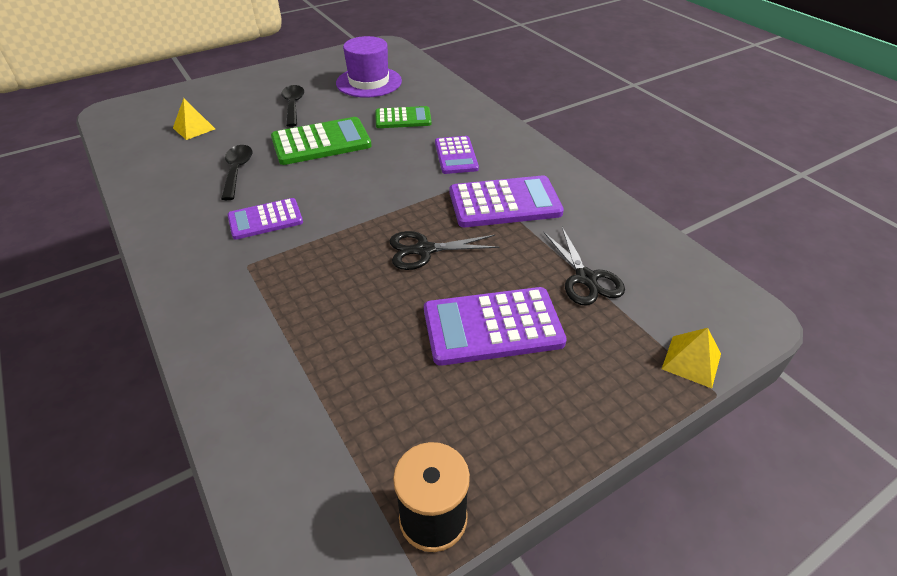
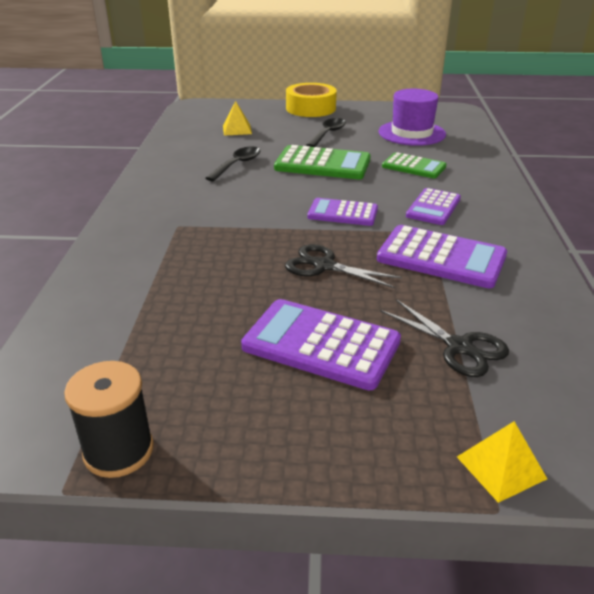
camera: 35 degrees right, 10 degrees down
(247, 80) = (311, 108): none -> yellow tape
(265, 219) = (222, 202): purple calculator -> purple calculator (342, 213)
(586, 278) = (459, 347): black scissors -> black scissors turned 60 degrees counterclockwise

